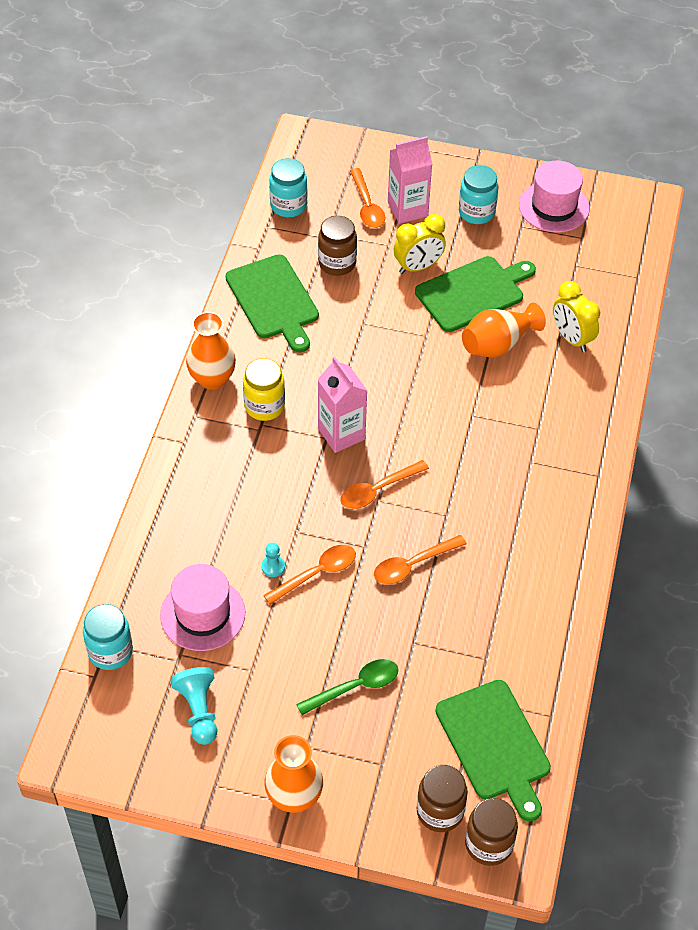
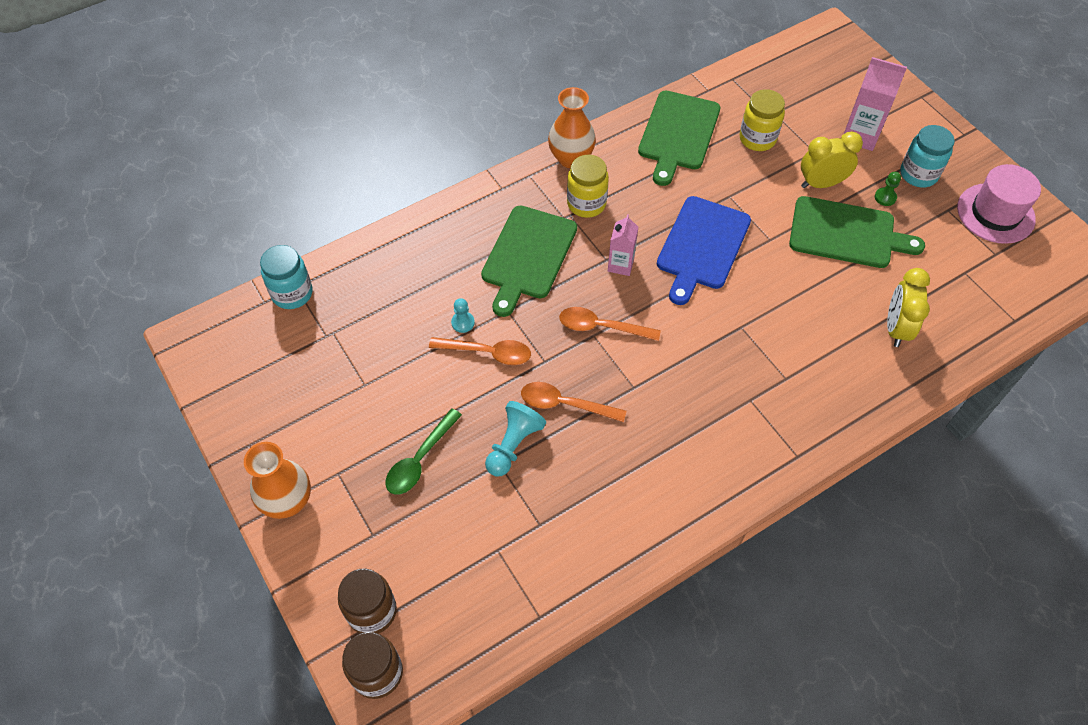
camera: 45 degrees right, 5 degrees up
(199, 711) = (298, 383): turquoise pawn -> turquoise pawn (513, 445)
(202, 614) = (378, 317): pink hat -> none
(288, 206) = (765, 74): turquoise jar -> none
(337, 263) = (757, 139): brown jar -> yellow jar
(341, 434) = (620, 265): pink carton -> pink carton, size x0.64
(355, 687) = (420, 459): green spoon -> green spoon turned 105 degrees clockwise
(367, 206) = (829, 112): orange spoon -> none
(384, 376) = (701, 246): none -> blue cutting board
(418, 267) = (821, 183): yellow clock -> yellow clock turned 150 degrees clockwise
(471, 246) = (885, 197): none -> green pawn
(494, 744) = (470, 598): green cutting board -> green cutting board (527, 256)
(498, 344) = (824, 287): orange vase -> none

